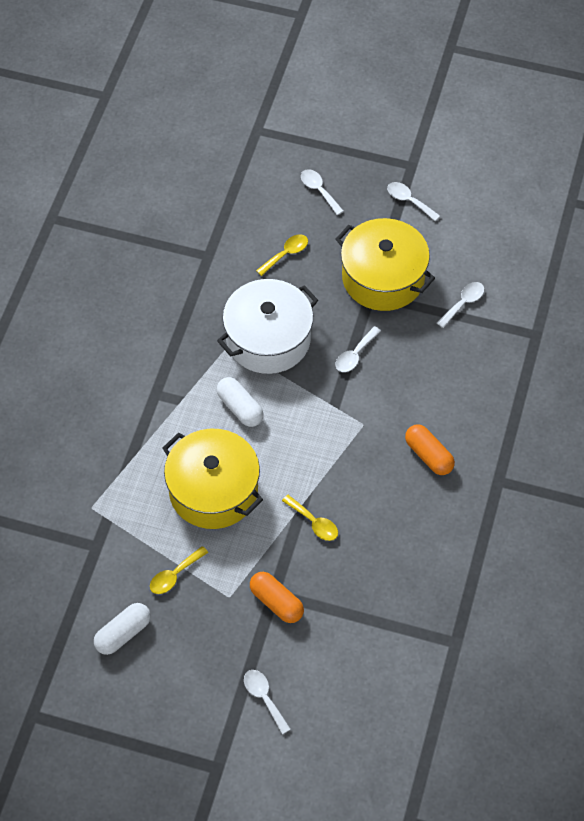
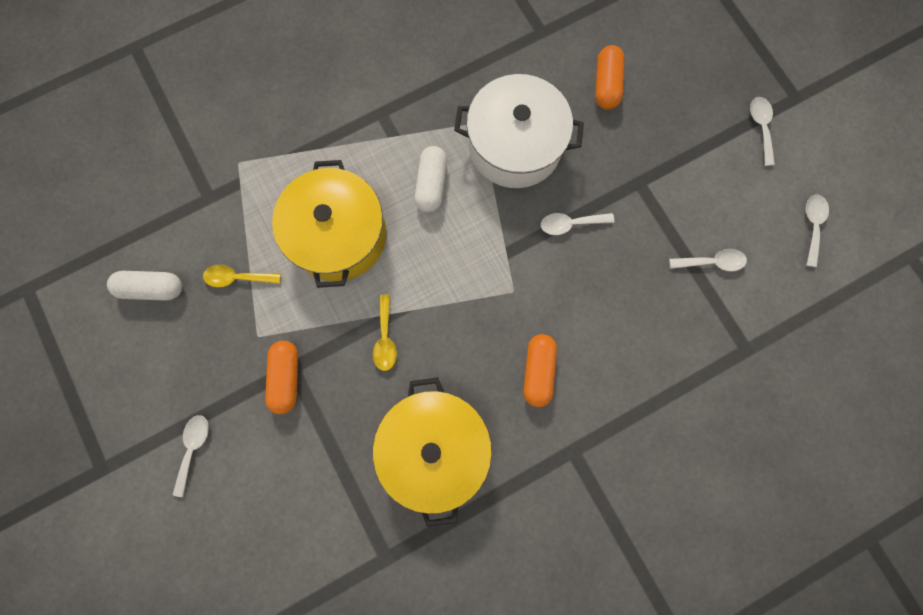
camera: 45 degrees right, 20 degrees up
(286, 254) = (606, 85): yellow spoon -> orange capsule
(319, 190) = (691, 52): white spoon -> white spoon (812, 226)
(383, 278) = (665, 177): yellow pot -> yellow pot (434, 446)

